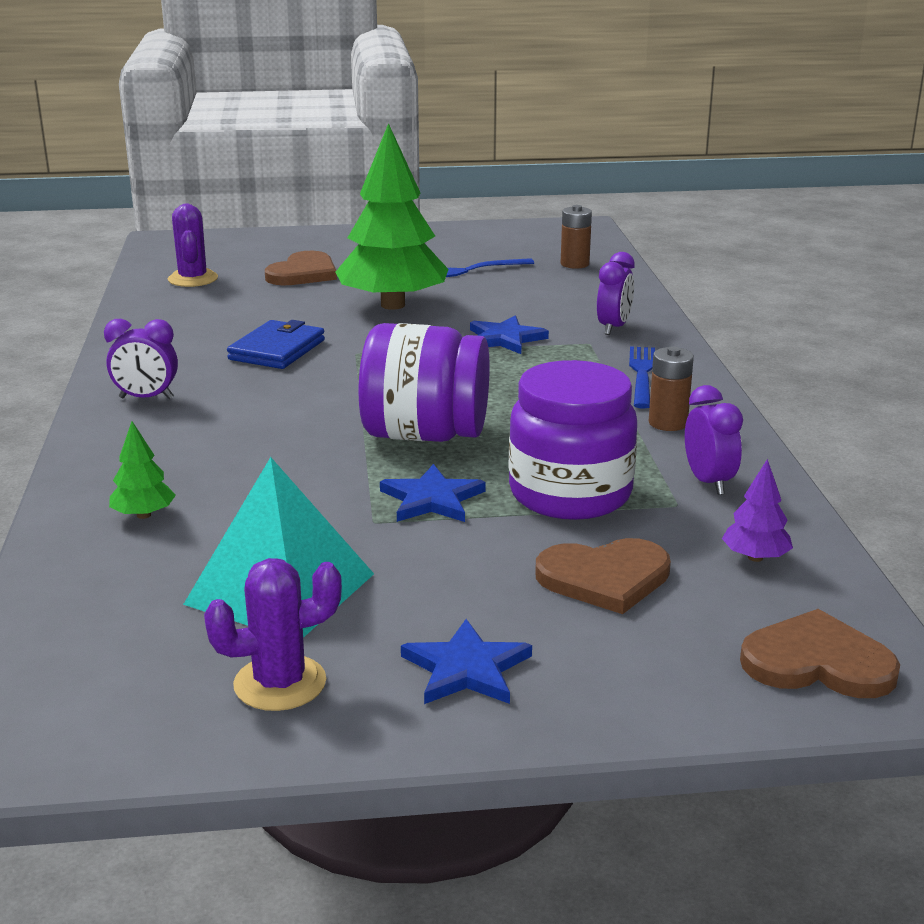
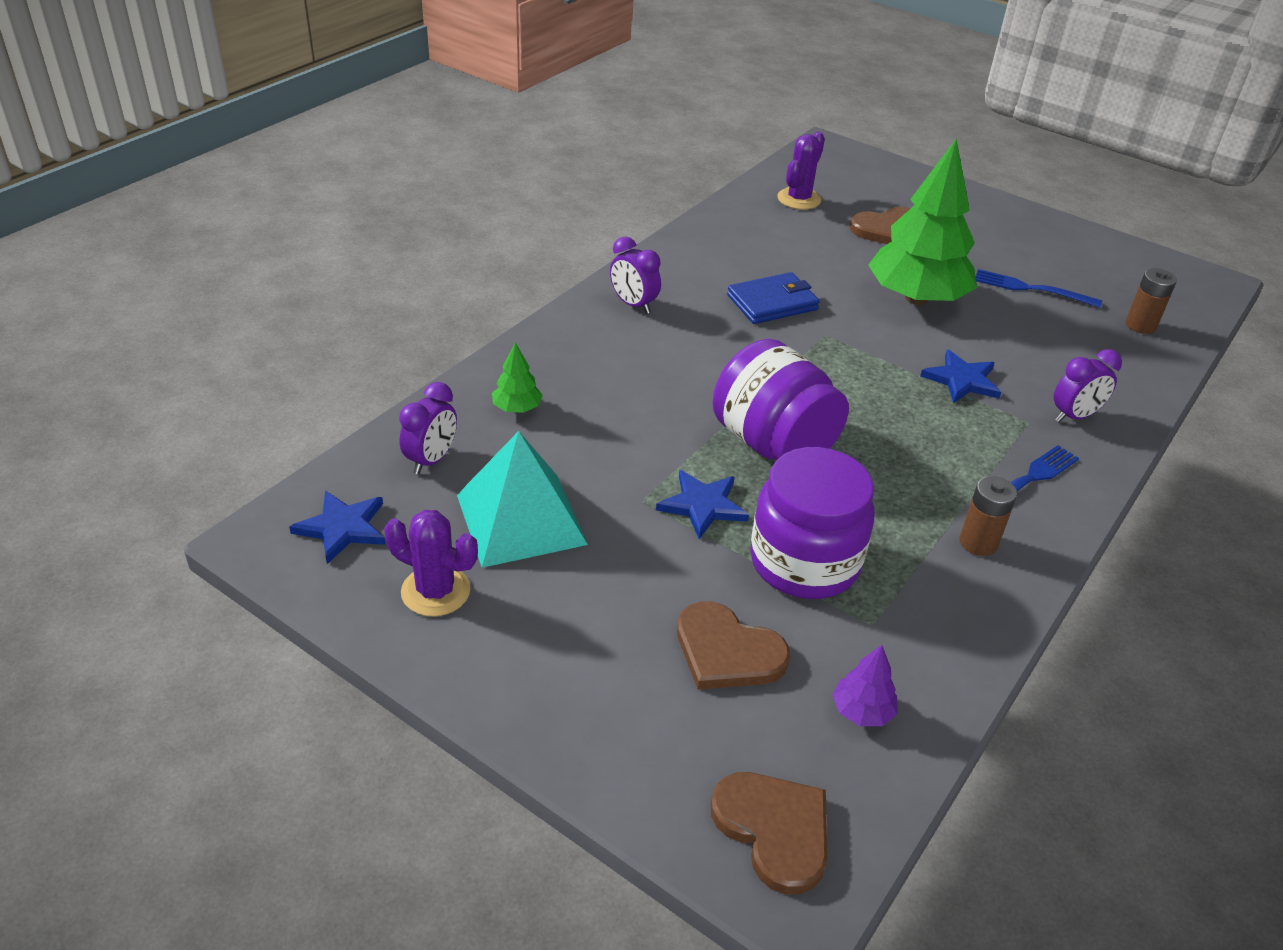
camera: 40 degrees right, 15 degrees up
(466, 669) = (546, 658): blue star -> blue star (342, 528)
(708, 482) = (927, 620): purple clock -> purple clock (431, 460)

